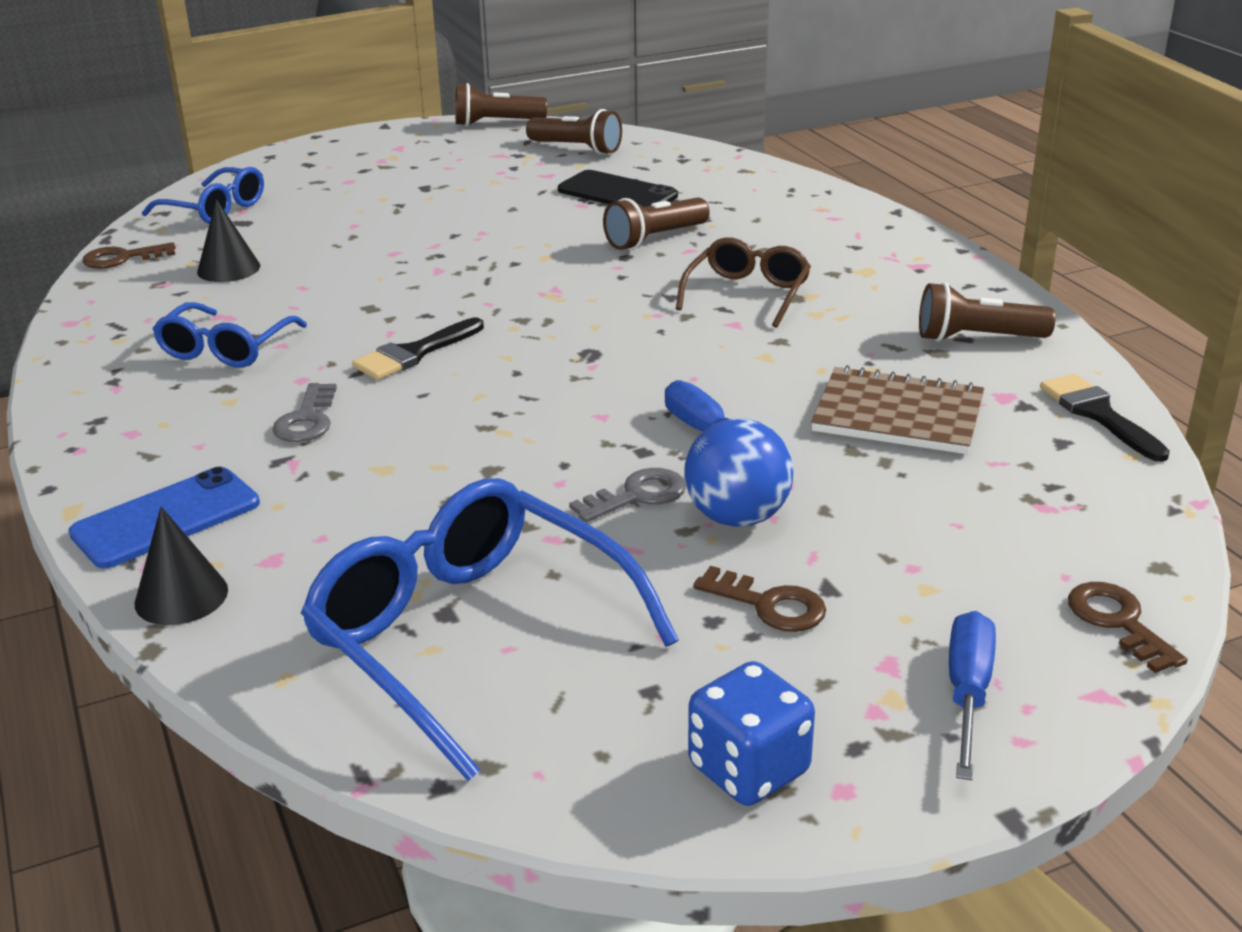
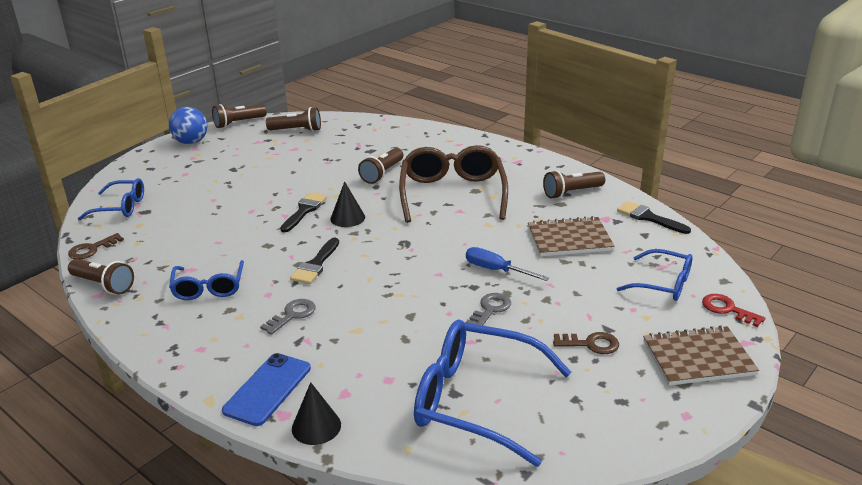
camera: 25 degrees left, 0 degrees up
(90, 310) = (103, 285): none -> brown flashlight
(228, 269) = (164, 241): black cone -> black cone (347, 218)
(307, 419) = (292, 315): grey key -> grey key turned 120 degrees counterclockwise
(474, 269) = (304, 210): none -> black brush
(617, 193) = (341, 152): black phone -> none
(737, 517) = (543, 307): blue ball -> blue ball (191, 142)
(747, 294) = (452, 194): brown glasses -> brown glasses, size x1.75
(748, 769) = (644, 419): blue dice -> none
(967, 693) = (698, 358): blue screwdriver -> brown notebook
(1018, 539) = (663, 284): none -> blue glasses
(1118, 622) = (727, 309): brown key -> red key

